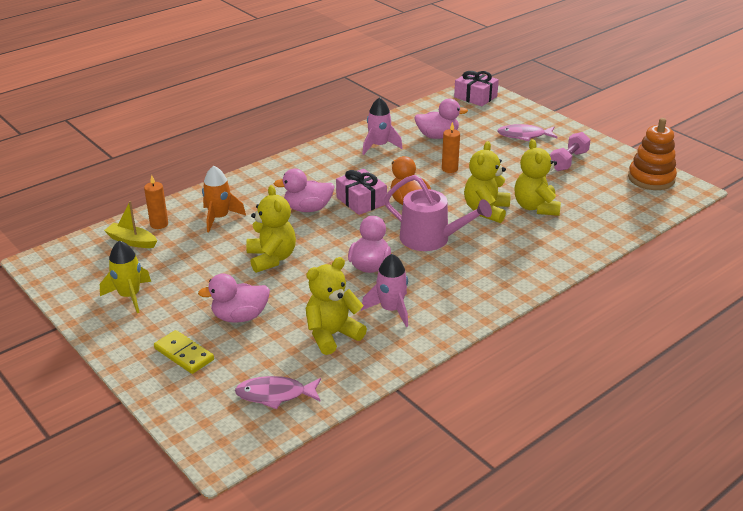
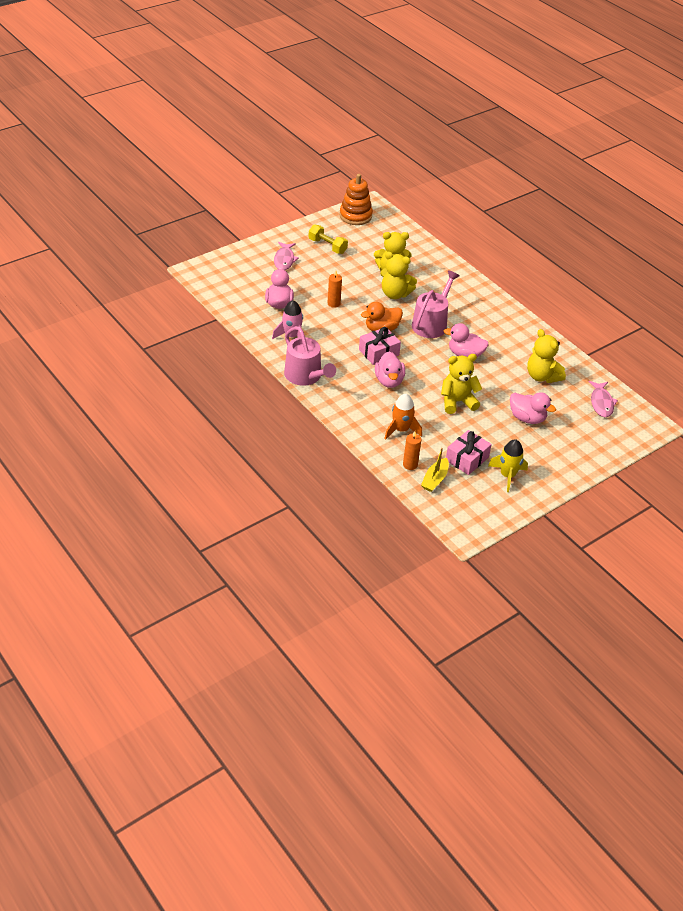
camera: 90 degrees left, 10 degrees up
(184, 354) = (569, 444): yellow domino -> none
(240, 317) = (527, 418): pink duck -> pink duck turned 45 degrees counterclockwise
(310, 156) = (305, 376): none -> pink watering can
(391, 309) = (514, 349): pink rocket -> none
(475, 97) = (210, 274): pink gift -> pink gift (467, 459)
(568, 161) = (327, 246): pink dumbbell -> yellow dumbbell

